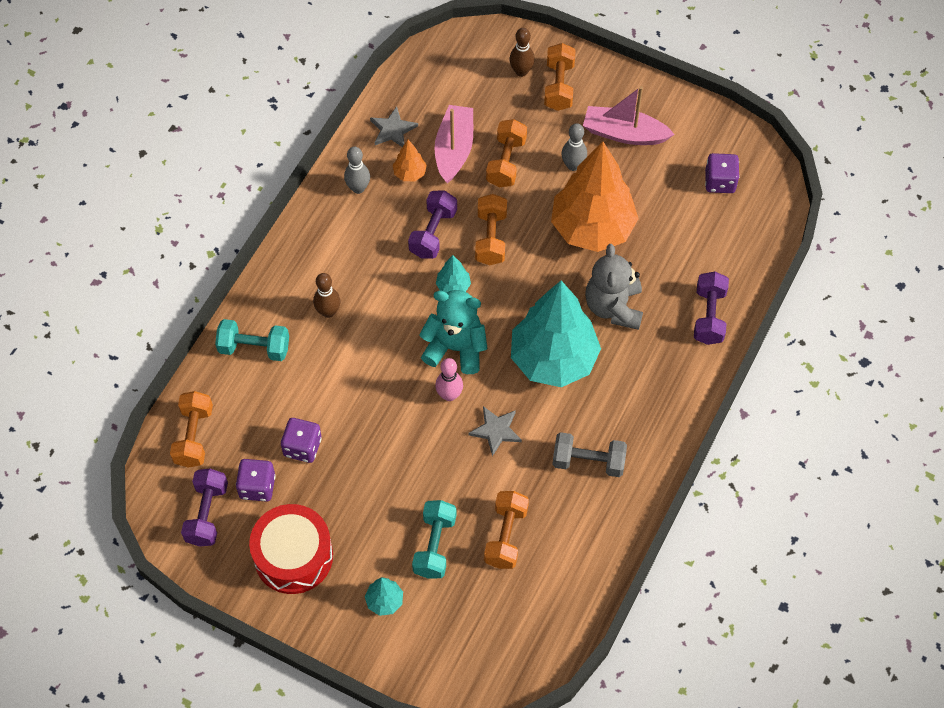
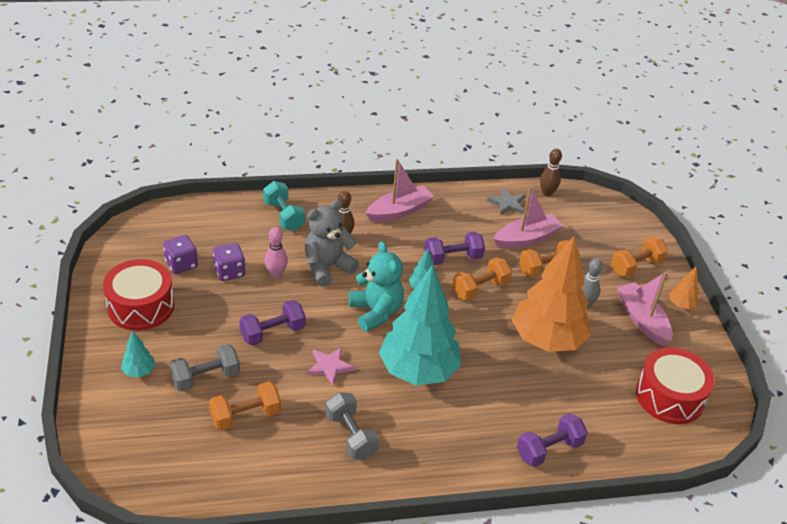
camera: 50 degrees right, 20 degrees down
(194, 436) = (195, 219): orange dumbbell -> none
(207, 514) = (142, 250): purple dumbbell -> purple dumbbell (273, 333)
(329, 235) = (399, 211): none -> pink boat
(358, 188) = (447, 208): grey bowling pin -> none
(409, 173) = (485, 226): orange tree -> orange tree (681, 305)
(435, 545) = (206, 378): turquoise dumbbell -> grey dumbbell
(449, 395) = (335, 327): pink bowling pin -> pink bowling pin (276, 274)
(496, 431) = (329, 367): grey star -> pink star
(521, 71) = (623, 243): brown bowling pin -> brown bowling pin (547, 193)
(613, 307) = (496, 385): grey teddy bear -> grey teddy bear (327, 267)
(720, 182) = (669, 396): purple dice -> red drum

